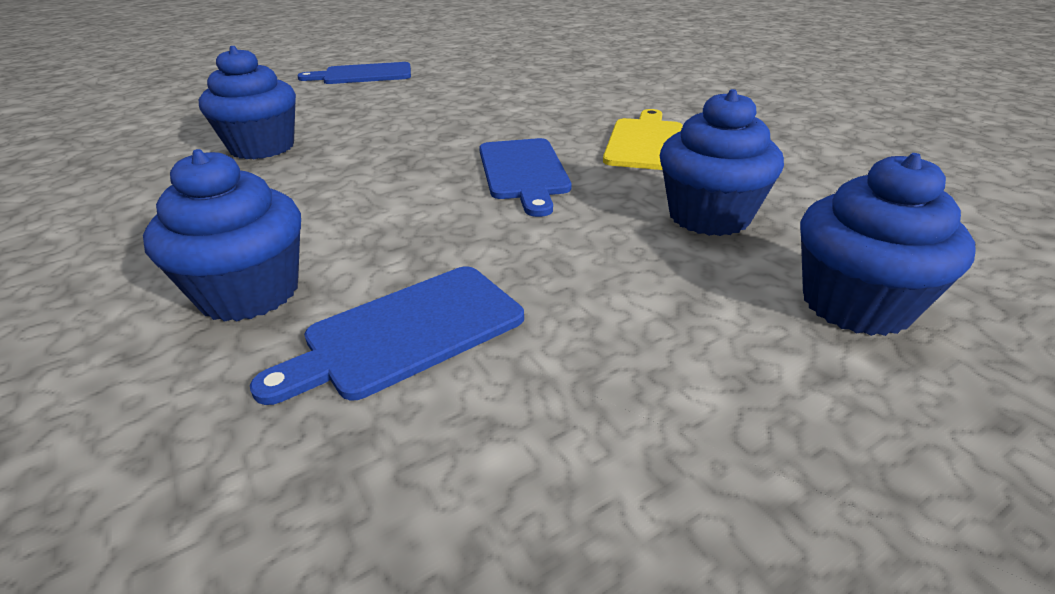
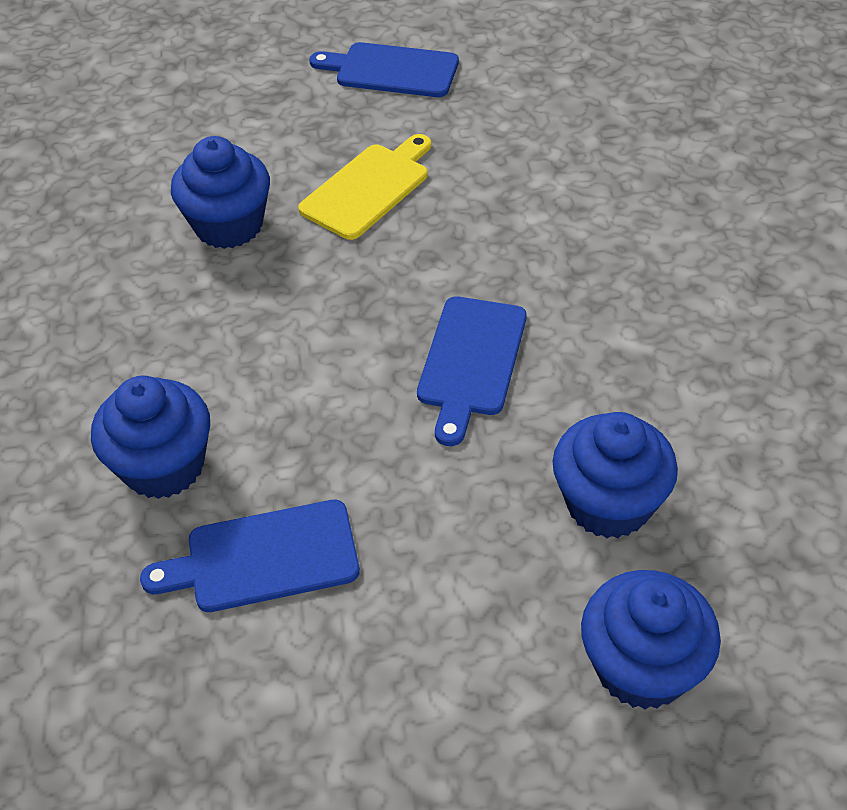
camera: 25 degrees right, 15 degrees up
(645, 142) = (641, 345): yellow cutting board -> yellow cutting board (369, 188)

